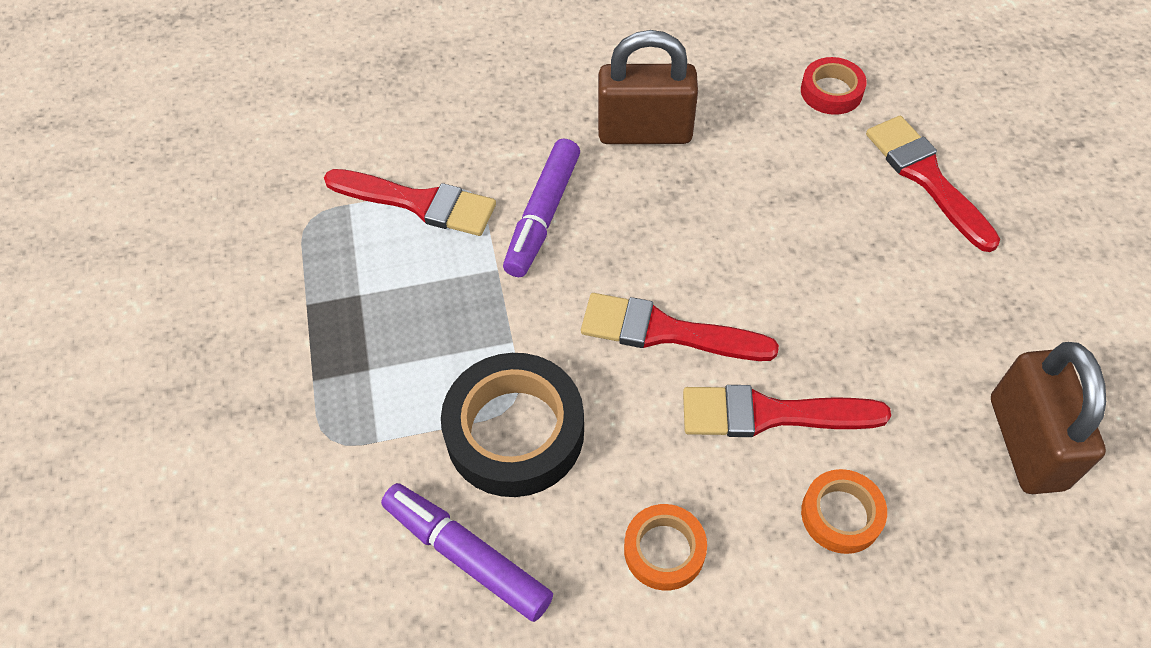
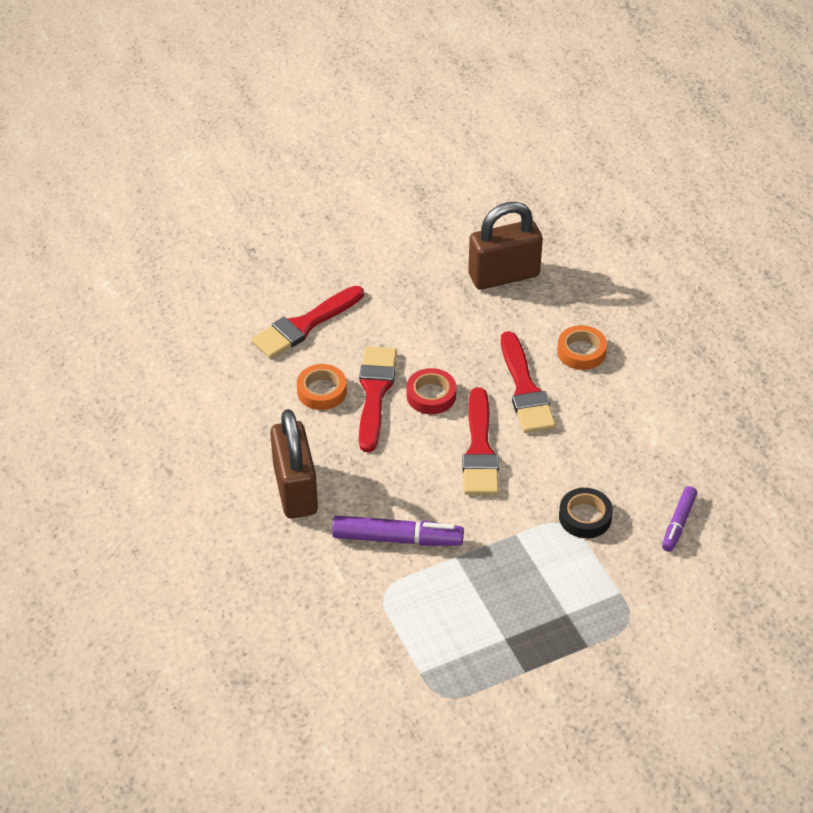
camera: 105 degrees left, 10 degrees down
(419, 202) = (406, 623): red brush -> red brush (374, 393)
(467, 555) = (678, 523): purple marker -> purple marker, size x0.62
(515, 431) = (585, 517): black tape -> black tape, size x0.55
(664, 550) = (635, 428): orange tape -> orange tape (322, 391)
(831, 91) = (227, 382): red tape -> red tape (431, 395)

